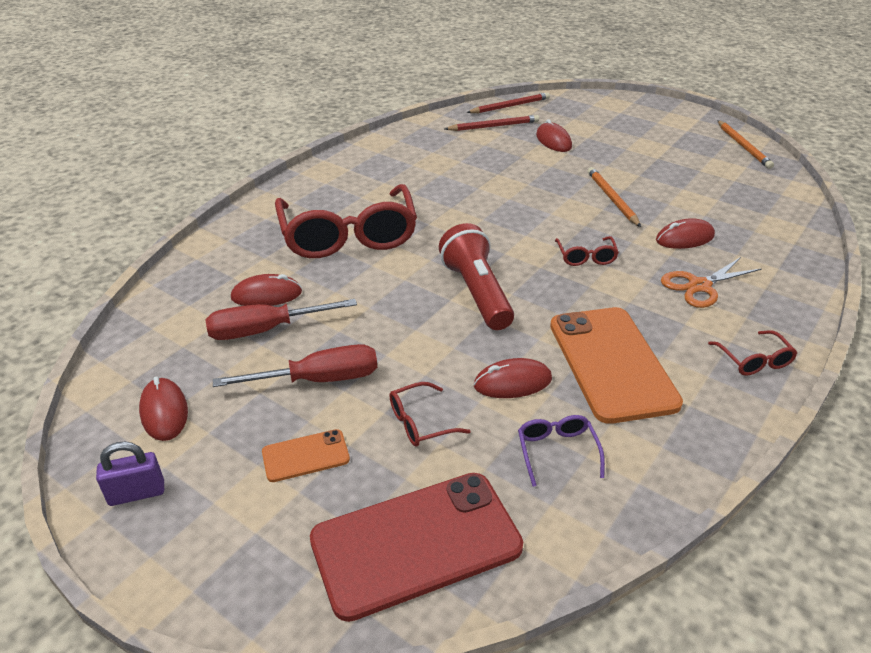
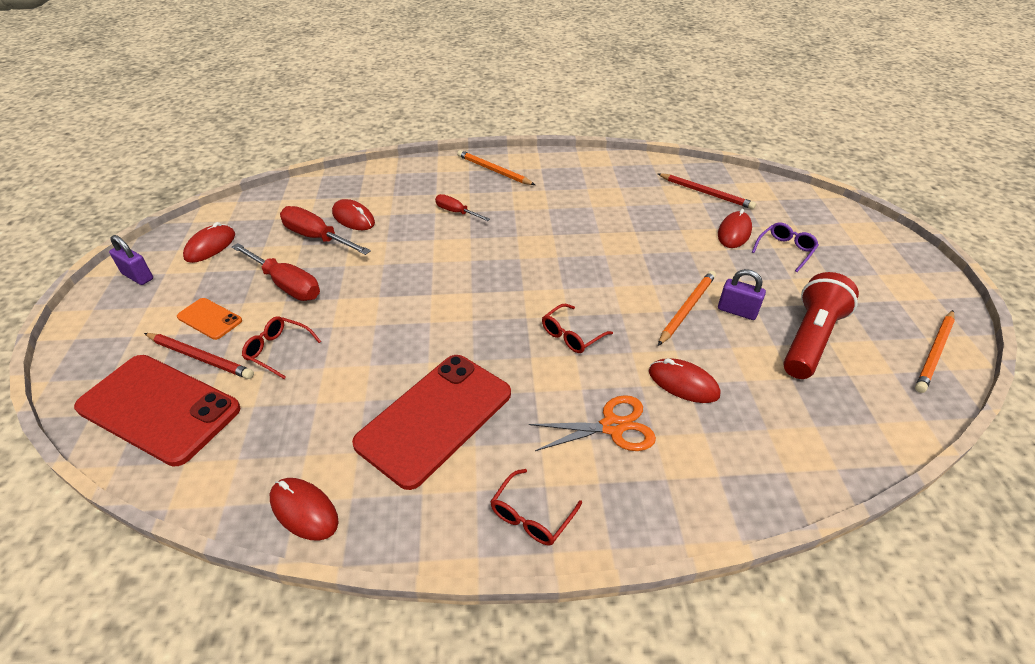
camera: 50 degrees right, 5 degrees up
(315, 191) = (493, 170): none -> orange pencil
(348, 236) = (456, 212): red glasses -> red screwdriver
(476, 293) = (453, 302): red flashlight -> red flashlight (810, 339)
(510, 106) = (754, 184): red pencil -> red pencil (200, 357)
(512, 382) = (360, 373): red mouse -> red mouse (304, 510)
(557, 451) = (298, 435): purple glasses -> purple glasses (785, 250)
(611, 363) = (435, 418): orange phone -> red phone
(636, 183) = (737, 311): none -> purple padlock
(699, 286) = (612, 427): orange scissors -> orange scissors turned 150 degrees clockwise

